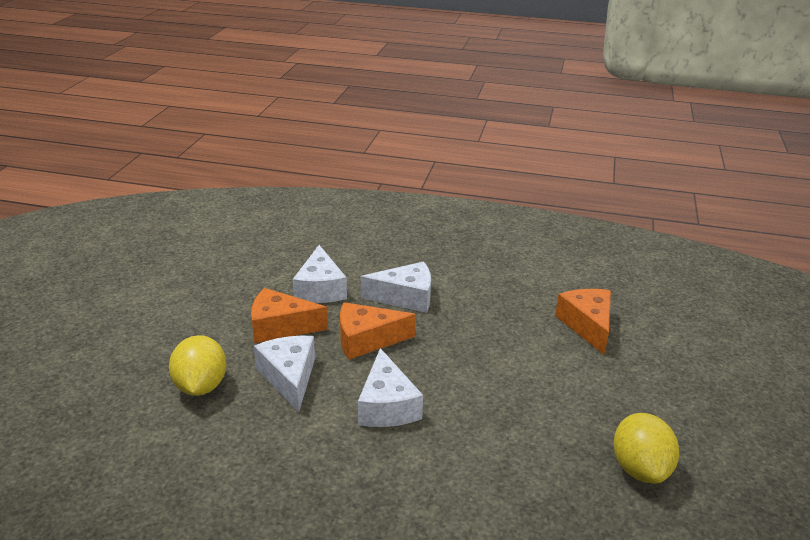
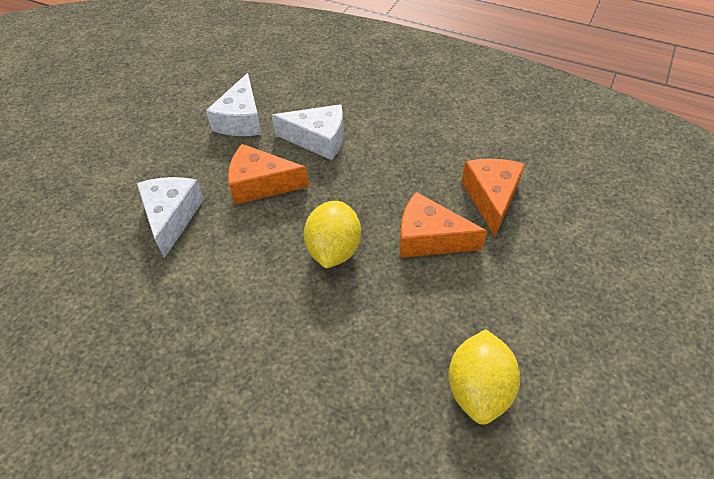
camera: 15 degrees right, 20 degrees up
(201, 386) = (90, 214): yellow lemon -> yellow lemon (334, 250)
(280, 327) = (187, 158): orange cheese -> orange cheese (429, 238)
(387, 405) = (249, 264): white cheese -> none

